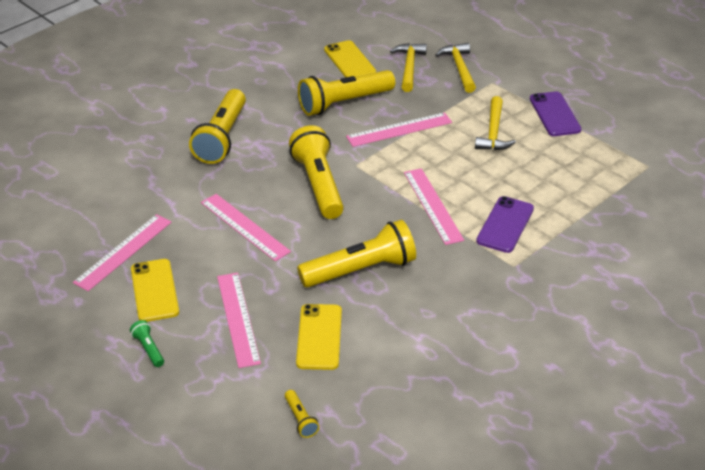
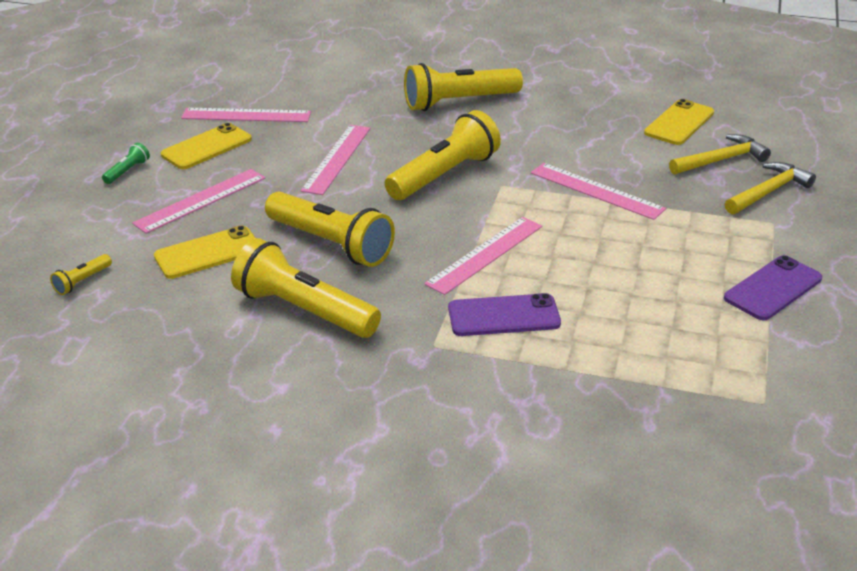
camera: 60 degrees right, 5 degrees down
(344, 103) = (600, 144): yellow flashlight -> yellow flashlight (304, 310)
(493, 132) = (673, 254): yellow hammer -> none

